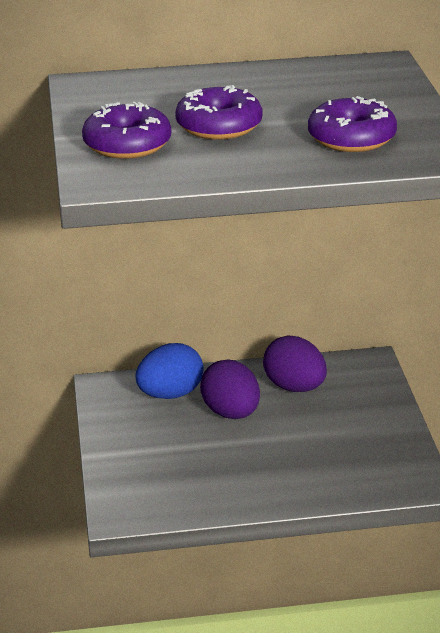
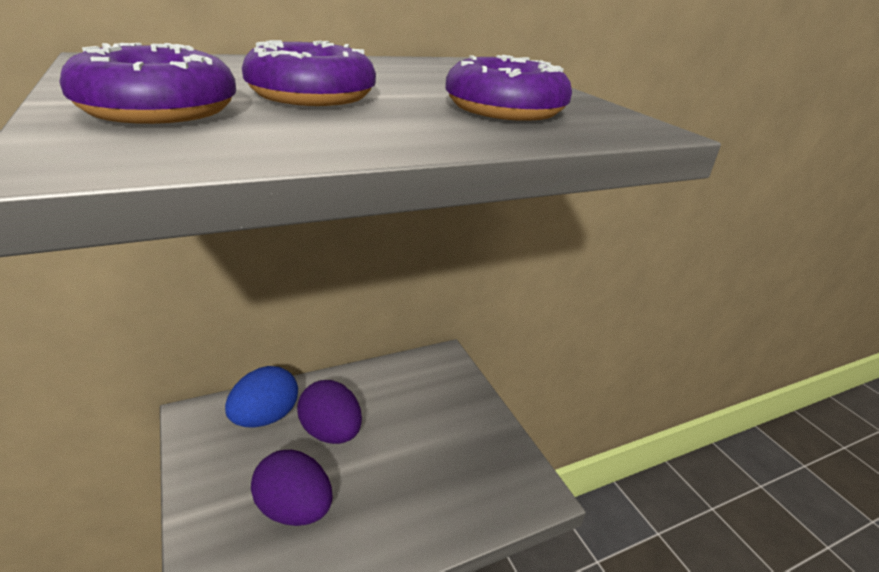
camera: 20 degrees left, 0 degrees up
(294, 387) = (386, 392): purple egg -> purple egg (294, 509)

